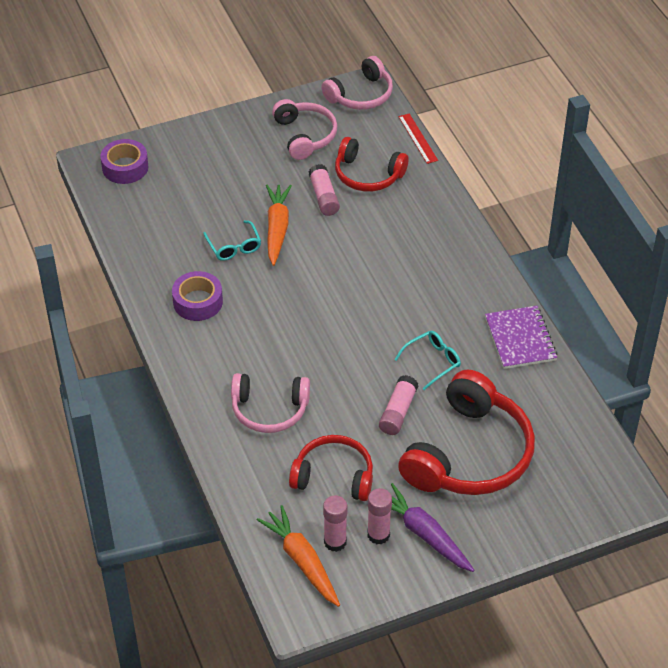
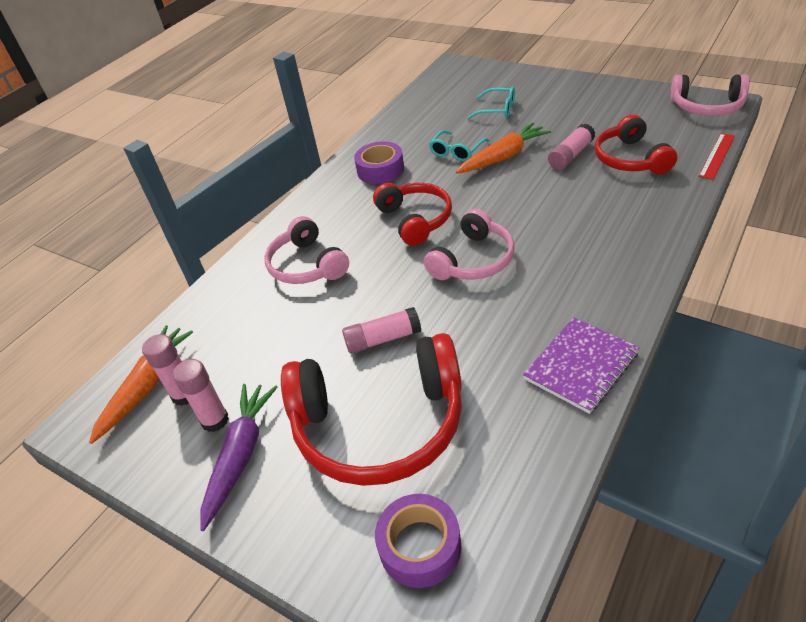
camera: 60 degrees right, 5 degrees down
(125, 167) = (465, 76): purple tape -> purple tape (420, 546)
(305, 136) = (617, 112): pink headphones -> pink headphones (473, 260)
(334, 476) = (265, 346): red headphones -> red headphones (415, 220)
(432, 362) = (471, 323): turquoise glasses -> turquoise glasses (497, 109)

